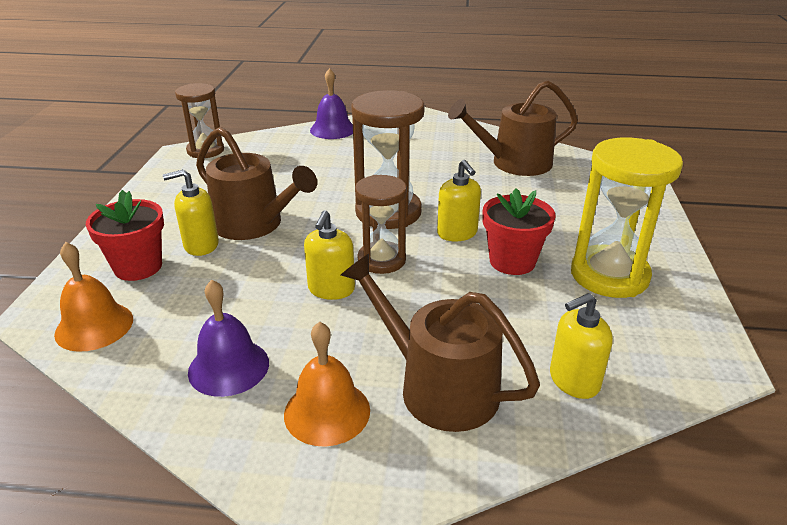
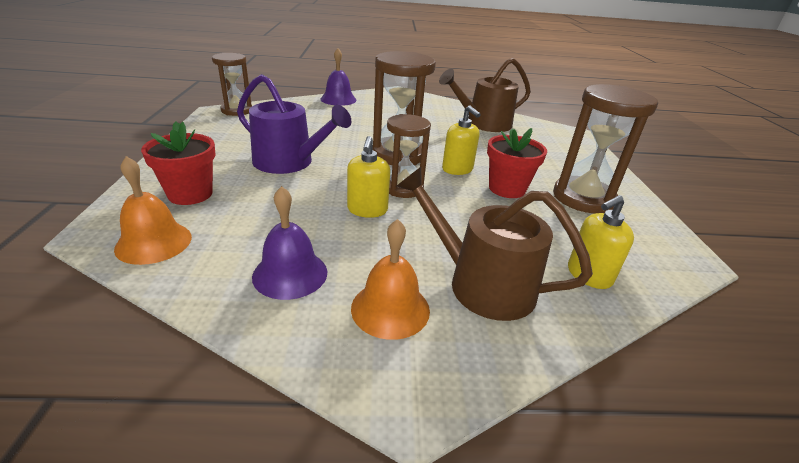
camera: 10 degrees left, 0 degrees up
(201, 245) = (245, 177): yellow soap dispenser -> none
(254, 224) = (289, 162): brown watering can -> purple watering can
(609, 275) = (583, 198): yellow hourglass -> brown hourglass

